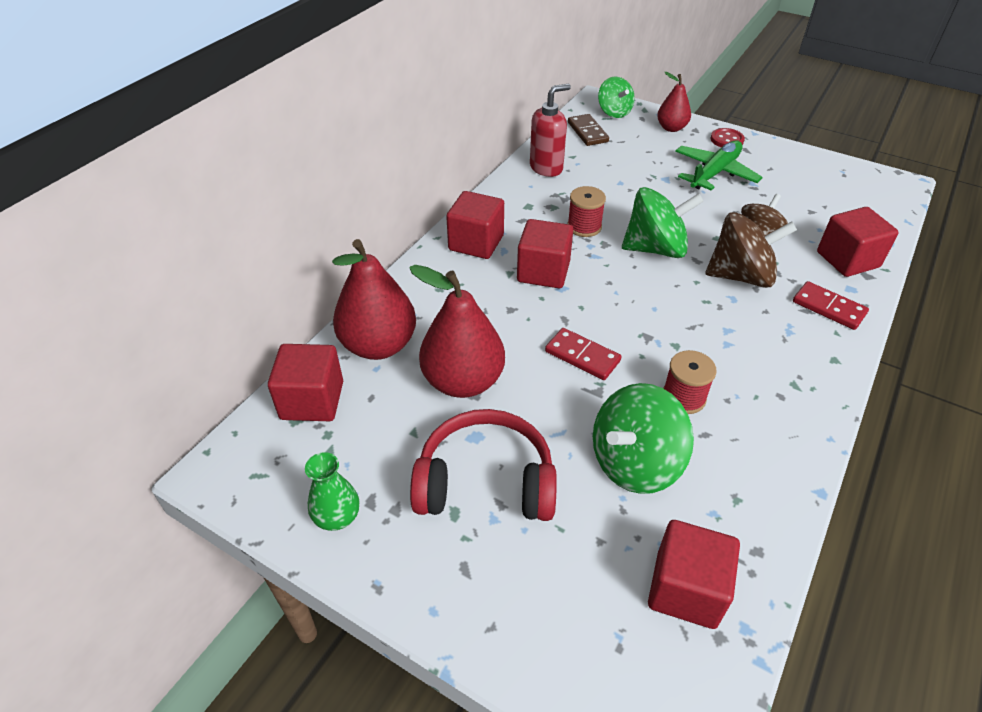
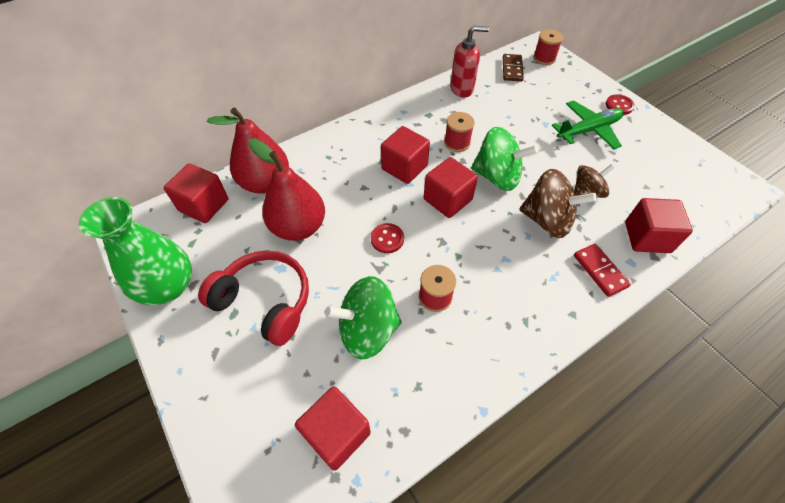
camera: 25 degrees right, 10 degrees up
(337, 517) = (168, 286): green vase -> green vase, size x1.95
(476, 243) = (374, 131): red cube -> red cube (447, 199)
(582, 356) = (387, 239): red domino -> red button
(614, 112) = (544, 58): green spinning top -> red spool
(671, 128) = (580, 83): red pear -> none

